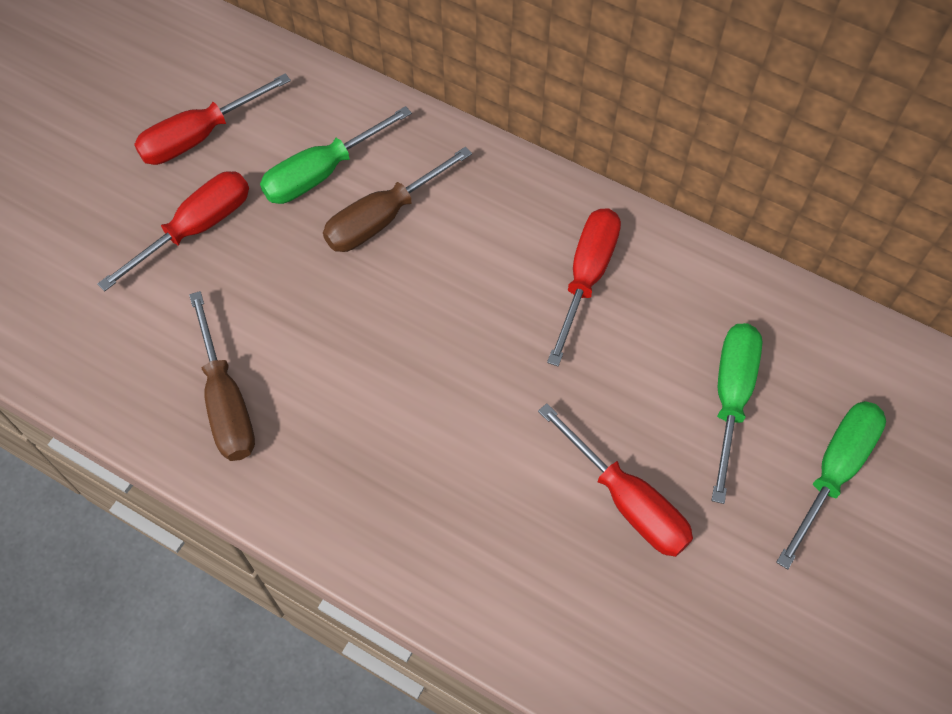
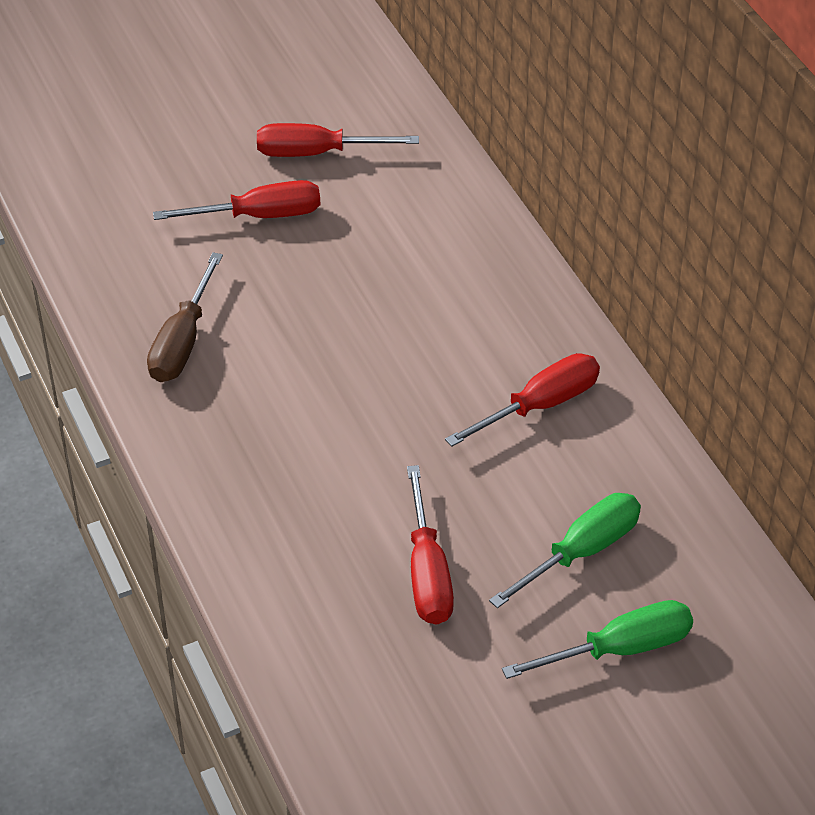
camera: 35 degrees right, 15 degrees down
(322, 173) = (390, 225): green screwdriver -> none
(383, 218) = (410, 280): brown screwdriver -> none

